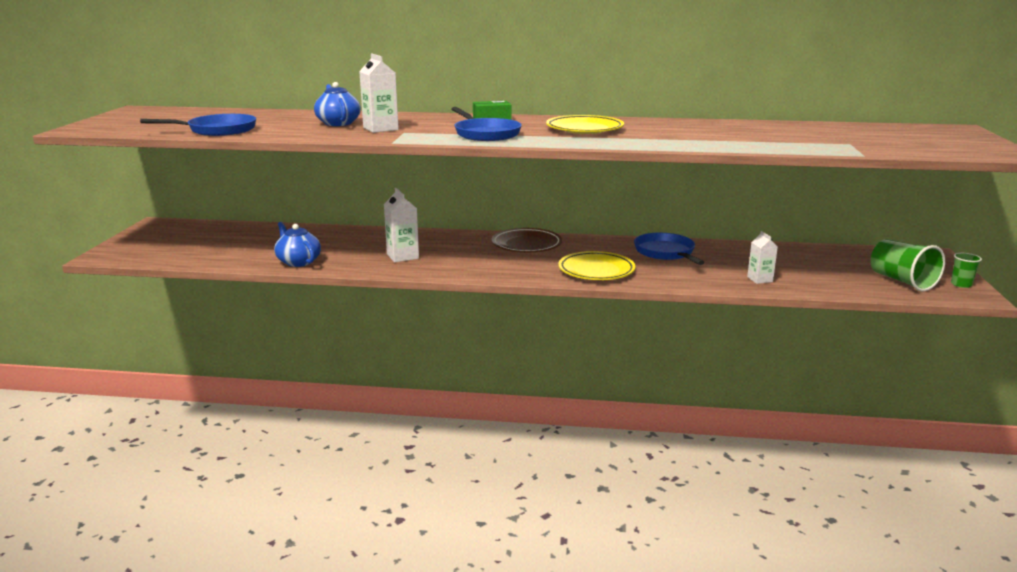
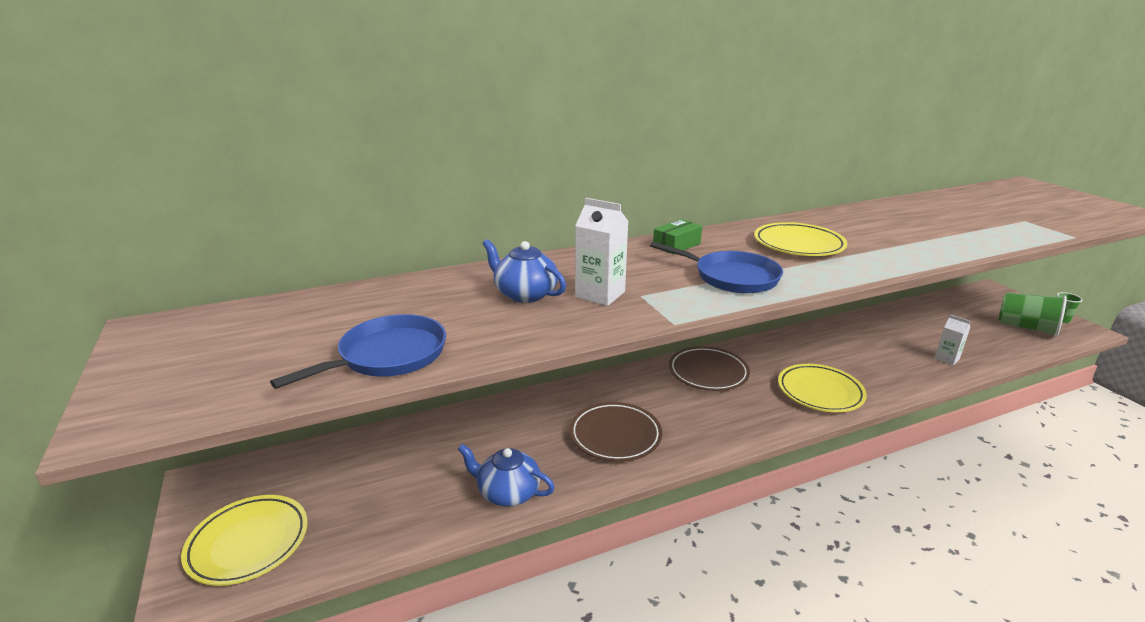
camera: 30 degrees left, 5 degrees up
(149, 247) = (248, 543): none -> yellow plate
(402, 256) = (615, 436): white carton -> brown plate
(666, 252) = (832, 345): blue pan -> none

